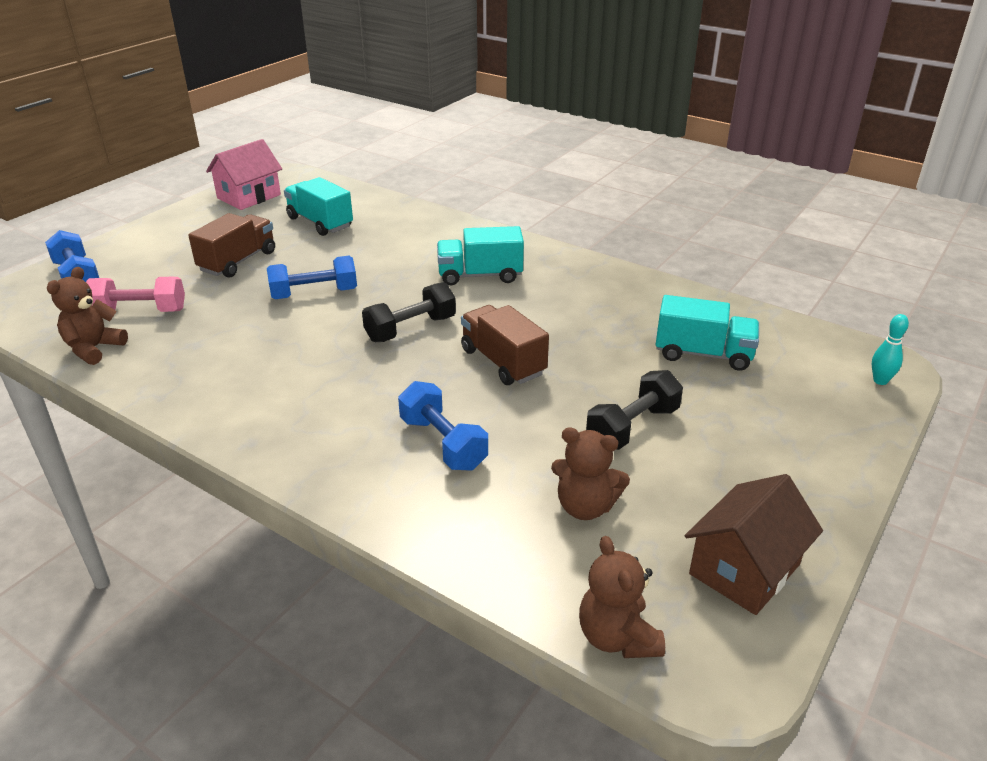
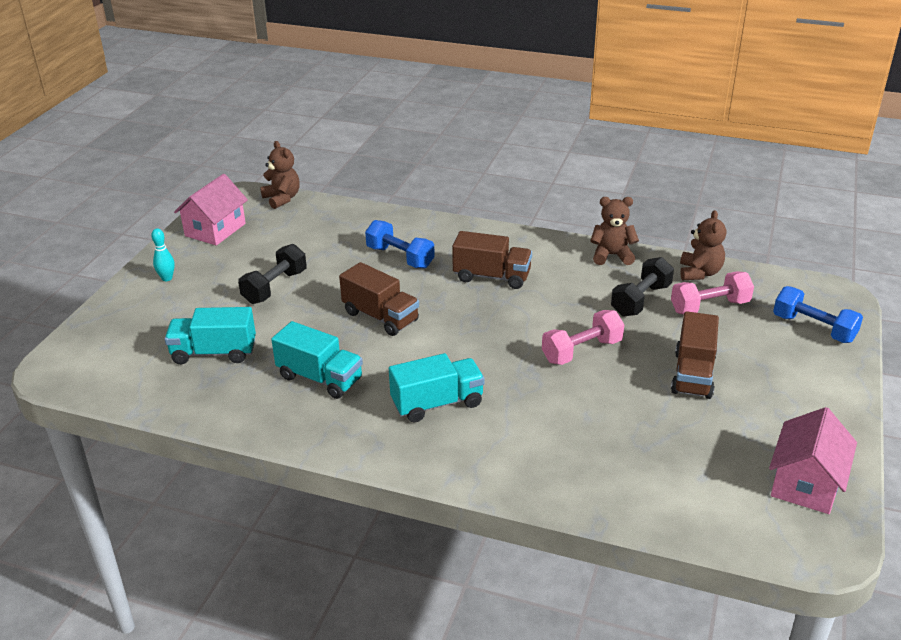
camera: 165 degrees right, 0 degrees up
(314, 294) = (582, 351): blue dumbbell -> pink dumbbell
(320, 222) = (667, 451): turquoise truck -> turquoise truck (320, 378)
(339, 389) = (492, 277): none -> brown truck
(411, 329) = (470, 332): black dumbbell -> black dumbbell (641, 300)
(585, 507) = (303, 241): brown teddy bear -> brown teddy bear (612, 255)
(744, 569) = (215, 230): brown house -> pink house
(880, 381) = (71, 354): turquoise bowling pin -> turquoise bowling pin (167, 278)

